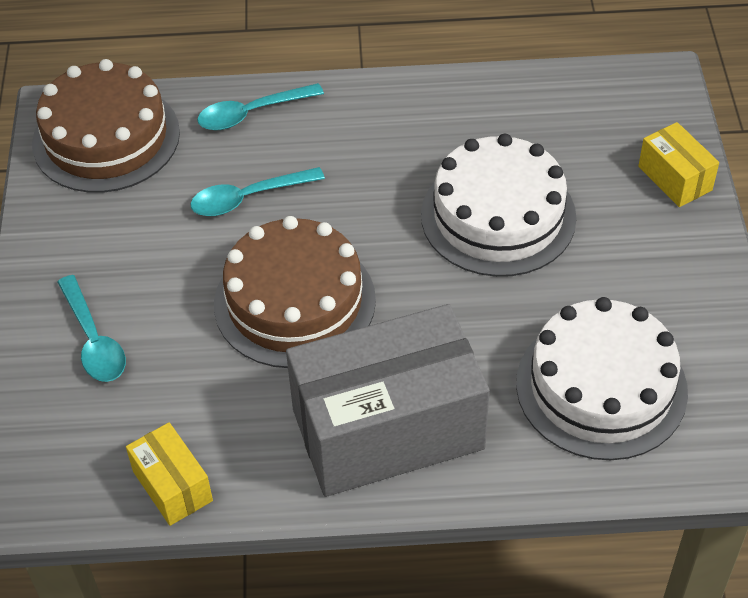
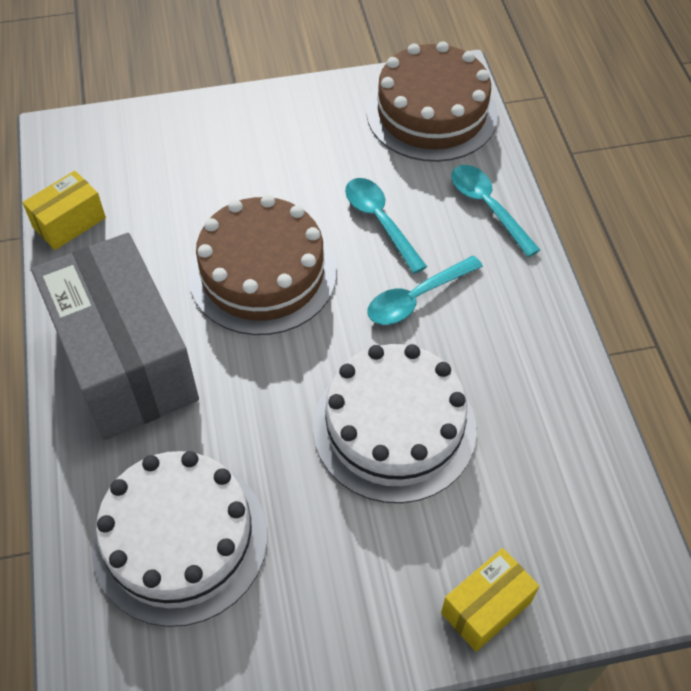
camera: 80 degrees right, 5 degrees up
(93, 340) = (209, 148): turquoise spoon -> turquoise spoon (417, 298)

